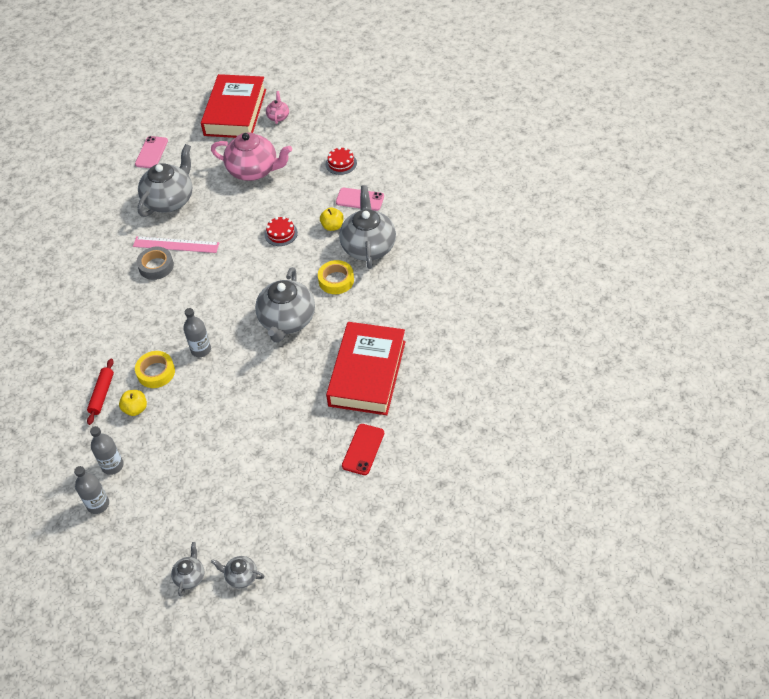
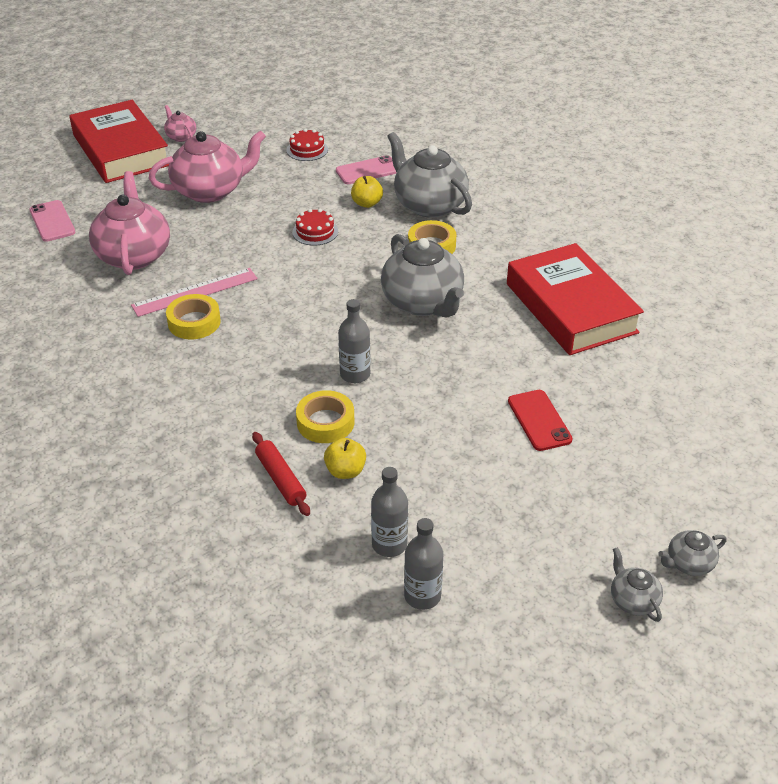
camera: 40 degrees left, 10 degrees down
(156, 266) = (194, 322): grey tape -> yellow tape
(170, 200) = (134, 255): grey teapot -> pink teapot
(363, 449) = (655, 374): red phone -> red phone (539, 420)

